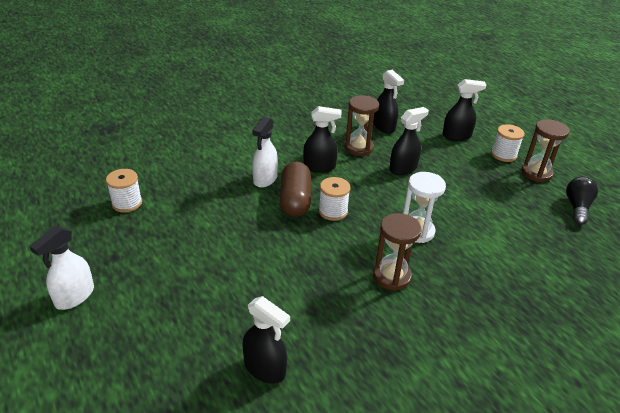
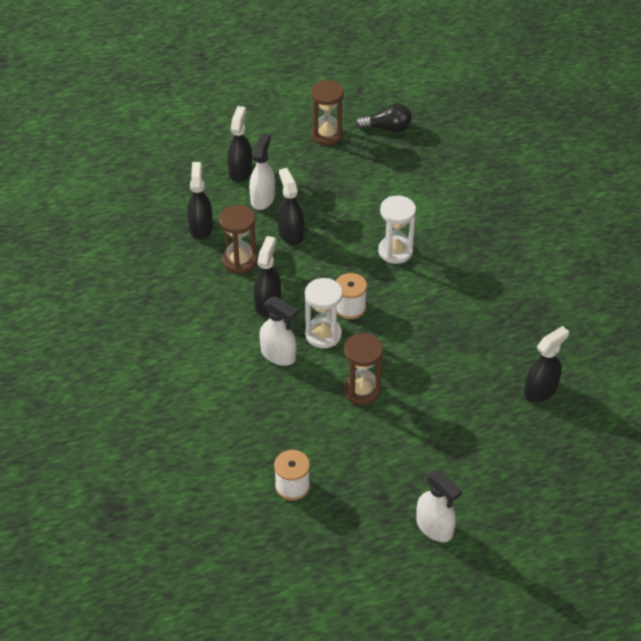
camera: 75 degrees left, 10 degrees up
(295, 200) = (323, 335): brown capsule -> white hourglass
(384, 127) = (201, 228): black spray bottle -> black spray bottle turned 75 degrees counterclockwise
(392, 276) = (452, 285): brown hourglass -> brown hourglass (361, 390)
(434, 150) = (262, 199): none -> white spray bottle
(503, 155) = (288, 146): white spool -> none
(577, 207) = (387, 128): black light bulb -> black light bulb turned 150 degrees clockwise

